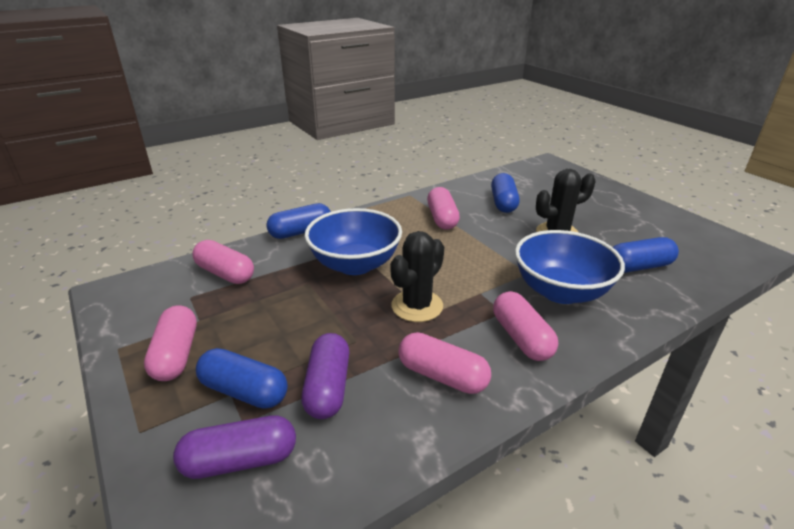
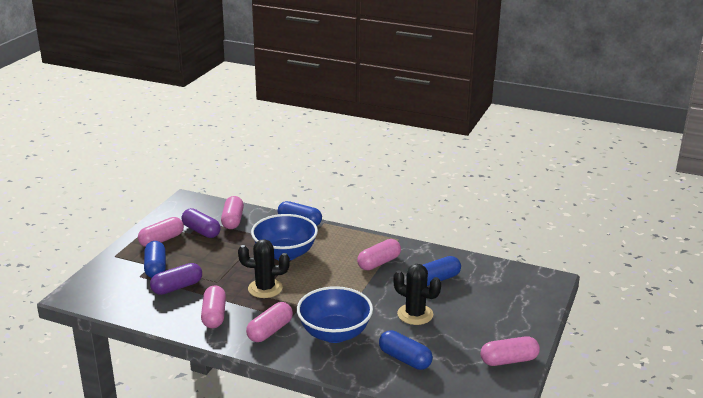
camera: 55 degrees right, 5 degrees down
(240, 460) = (120, 285): purple capsule -> purple capsule (201, 231)
(666, 218) = (509, 360): none -> pink capsule

